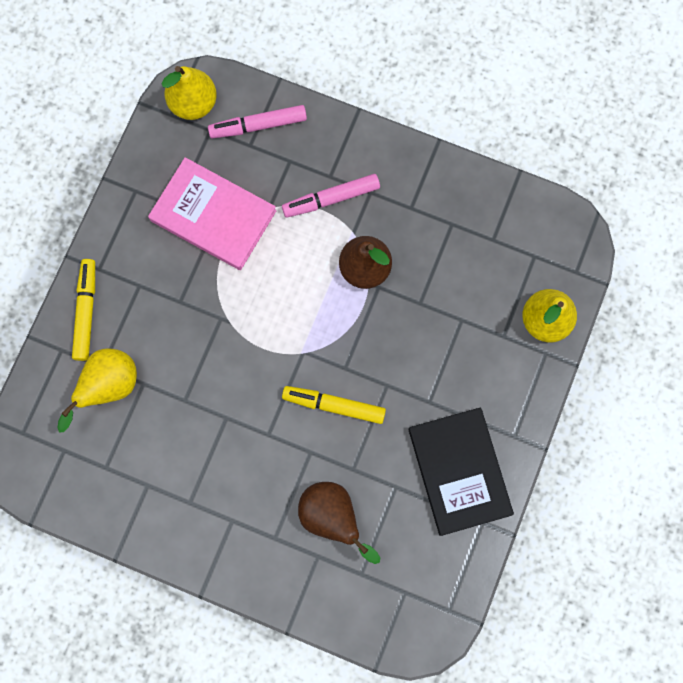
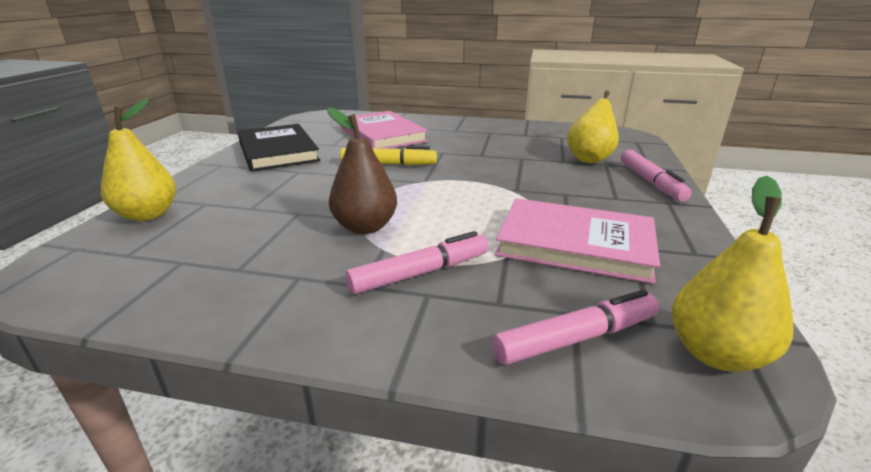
camera: 170 degrees right, 50 degrees down
(86, 311) = (650, 182): yellow marker -> pink marker
(332, 517) = (382, 135): brown pear -> pink book

